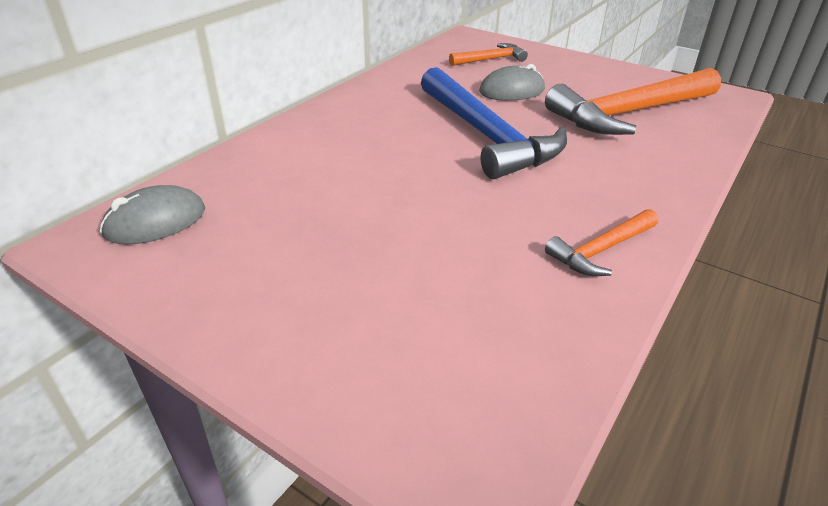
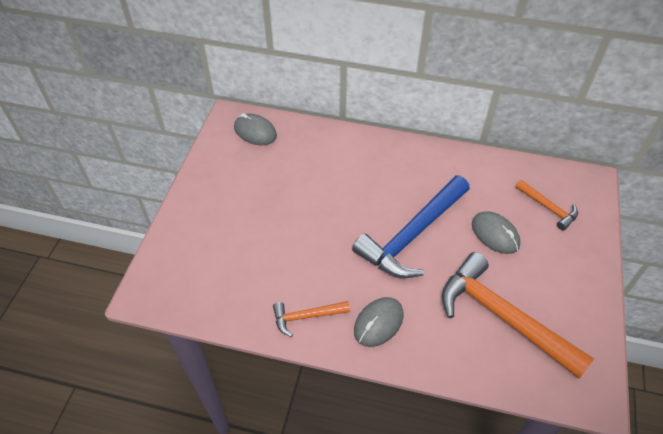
camera: 70 degrees right, 15 degrees up
(601, 250) = (306, 317): orange hammer -> orange hammer turned 45 degrees counterclockwise
(624, 190) = (378, 323): none -> grey mouse

